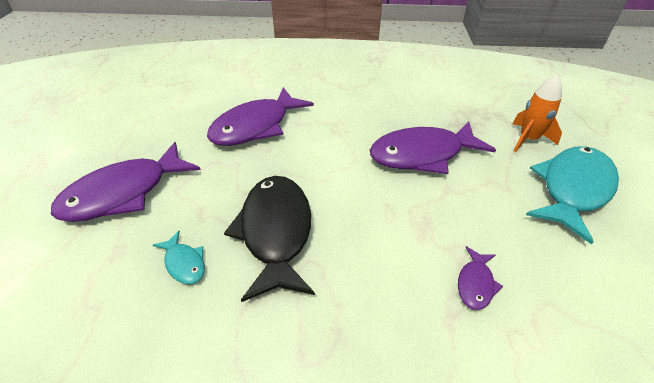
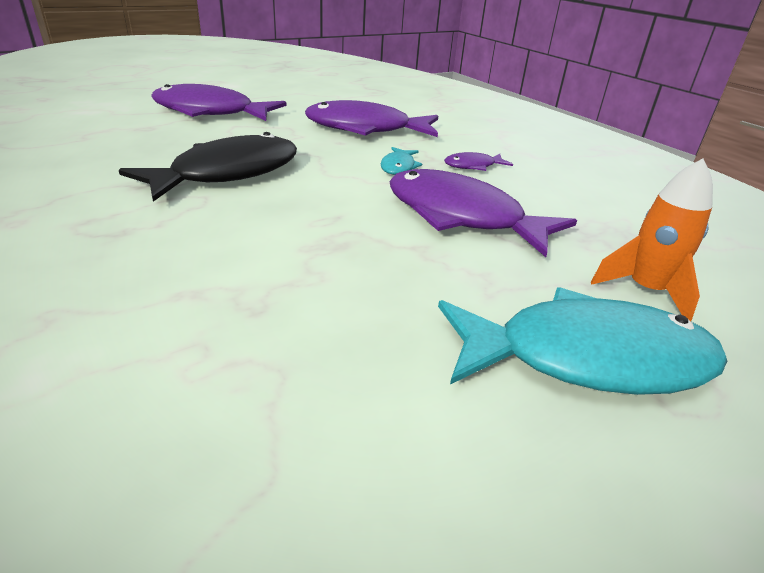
camera: 50 degrees right, 10 degrees down
(184, 263) = (153, 151): turquoise fish -> turquoise fish (398, 167)
(475, 284) = (263, 300): purple fish -> purple fish (473, 166)

